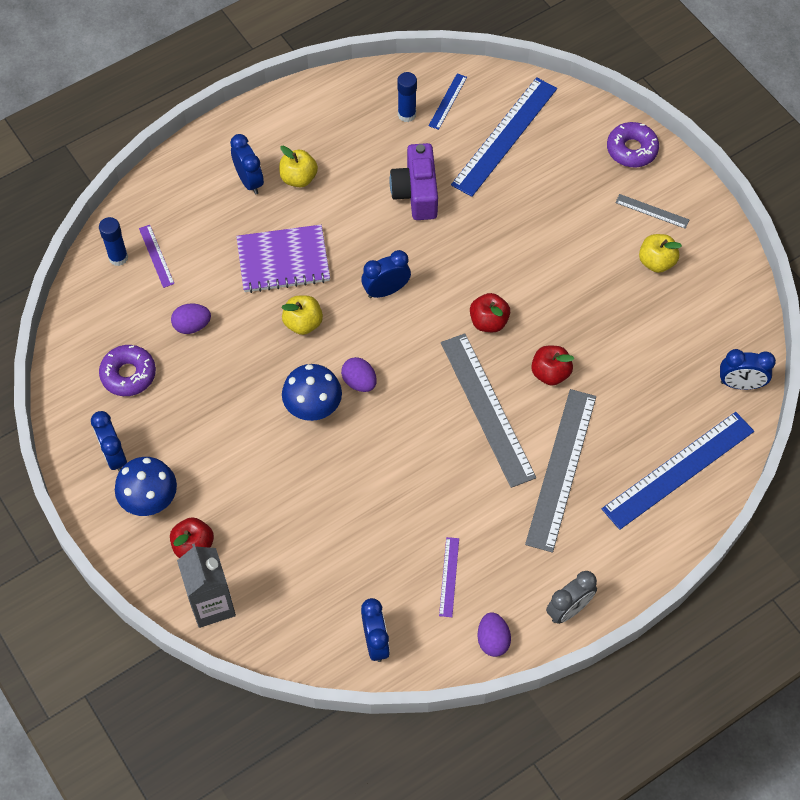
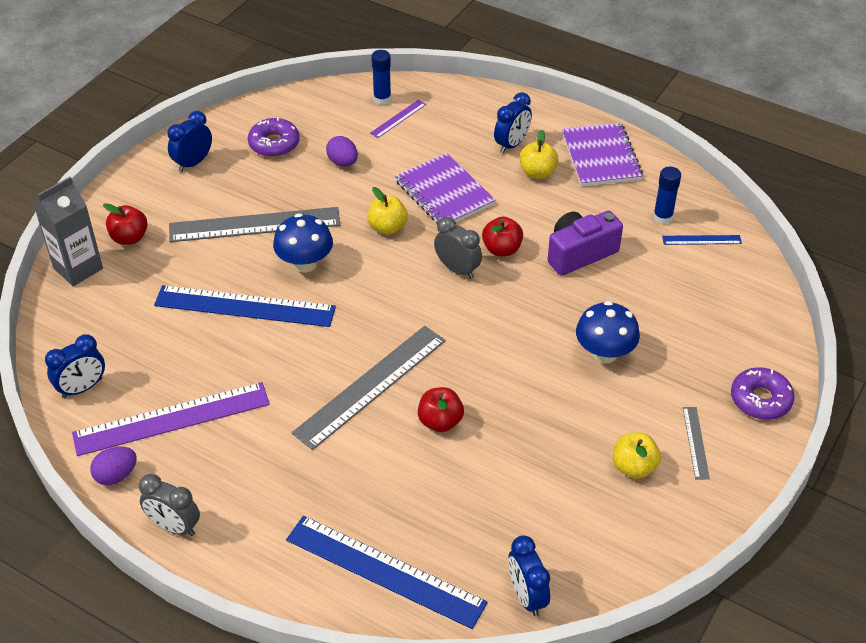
camera: 65 degrees right, 15 degrees down
(149, 499) = (162, 197): blue mushroom -> blue mushroom (604, 353)
(306, 122) = (601, 157): none -> purple notebook
(359, 382) = (348, 285): purple egg -> none
(386, 290) = (457, 269): blue clock -> grey clock
(449, 577) = (172, 419): purple ruler -> purple ruler, size x2.20
(488, 322) = (470, 354): red apple -> red apple (502, 249)
(504, 136) = (695, 294): blue ruler -> blue ruler (245, 306)
(561, 469) = (333, 467): grey ruler -> grey ruler (254, 225)

